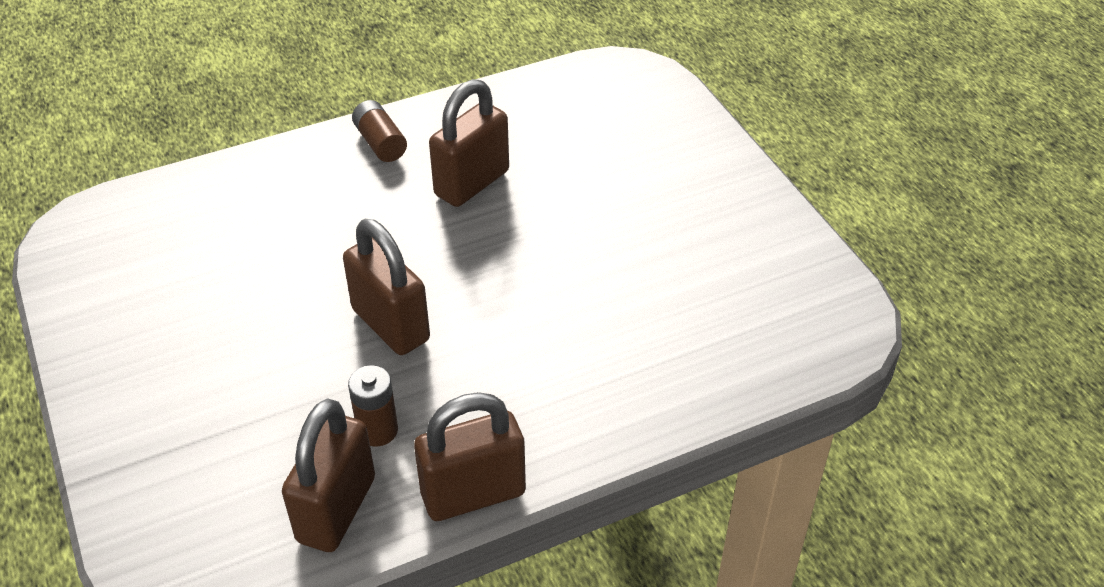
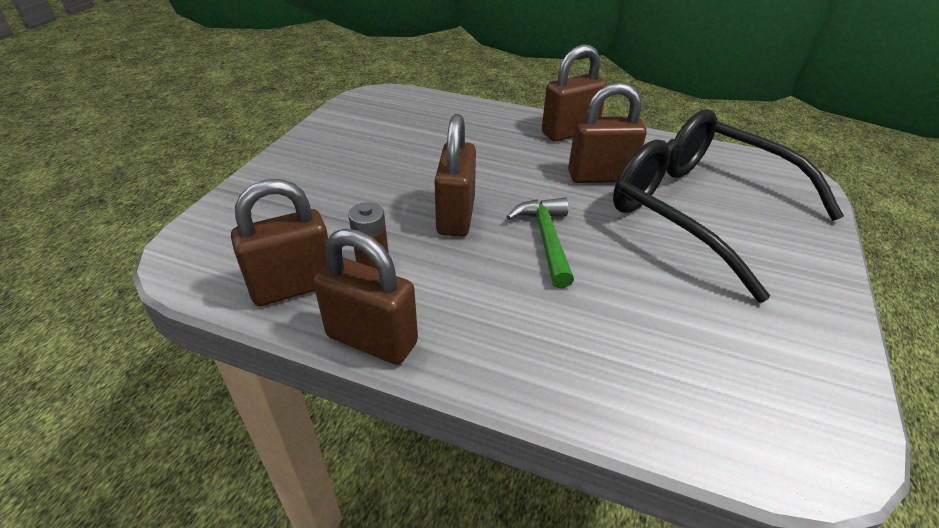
camera: 45 degrees right, 5 degrees down
(380, 143) = (569, 132): brown battery -> brown padlock
(501, 289) = (546, 239): none -> green hammer
(596, 165) = (702, 211): none -> black glasses

